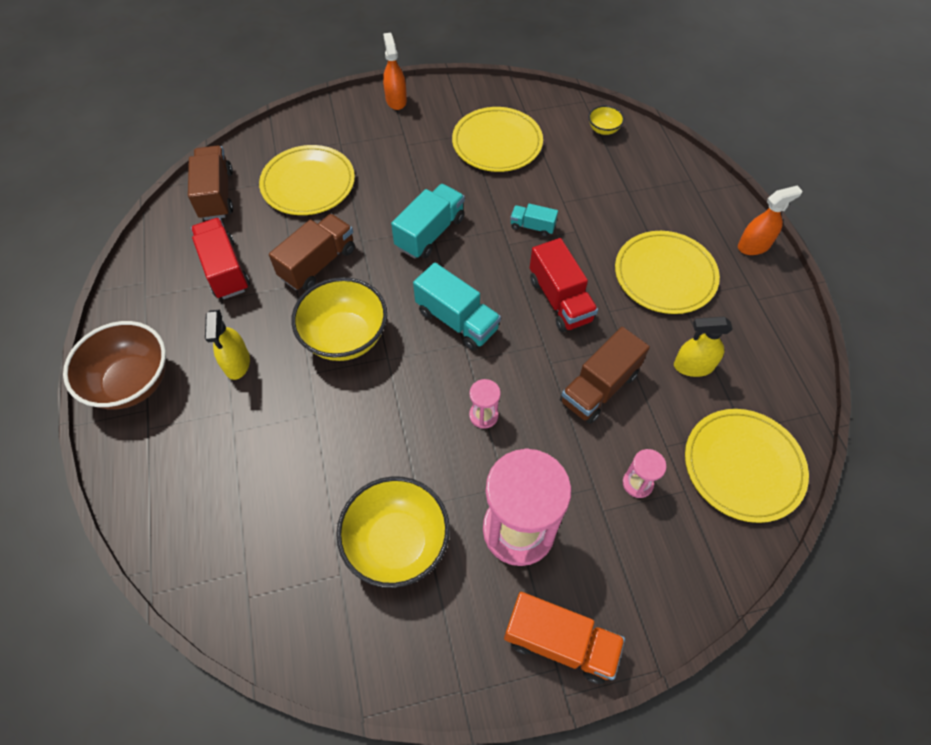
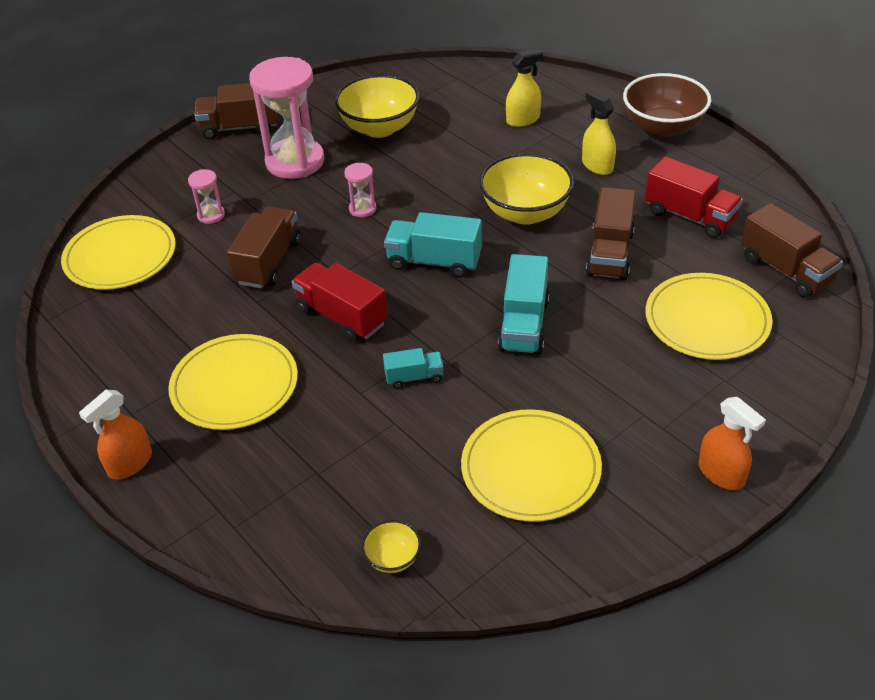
camera: 155 degrees right, 15 degrees down
(560, 642) = (239, 127): orange truck -> brown truck
(693, 366) = (181, 311): yellow spray bottle -> yellow spray bottle (523, 119)

